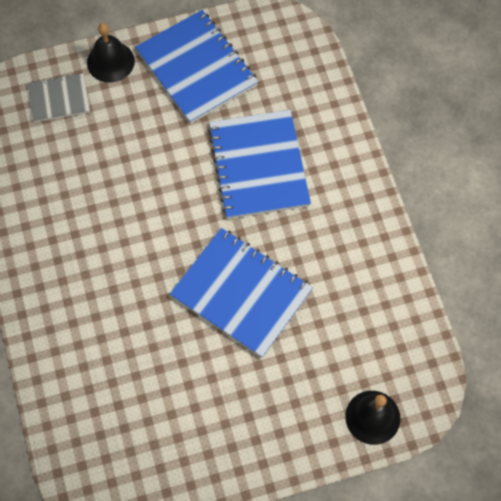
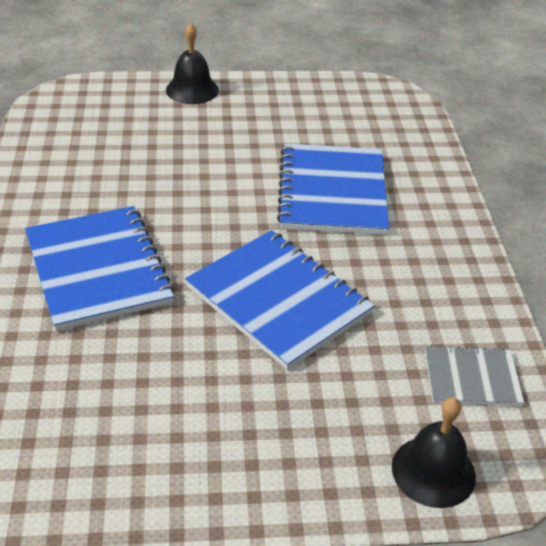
camera: 10 degrees right, 25 degrees down
(59, 99) = (125, 106): grey notebook -> grey notebook (471, 378)
(196, 68) = (283, 108): blue notebook -> blue notebook (98, 269)

